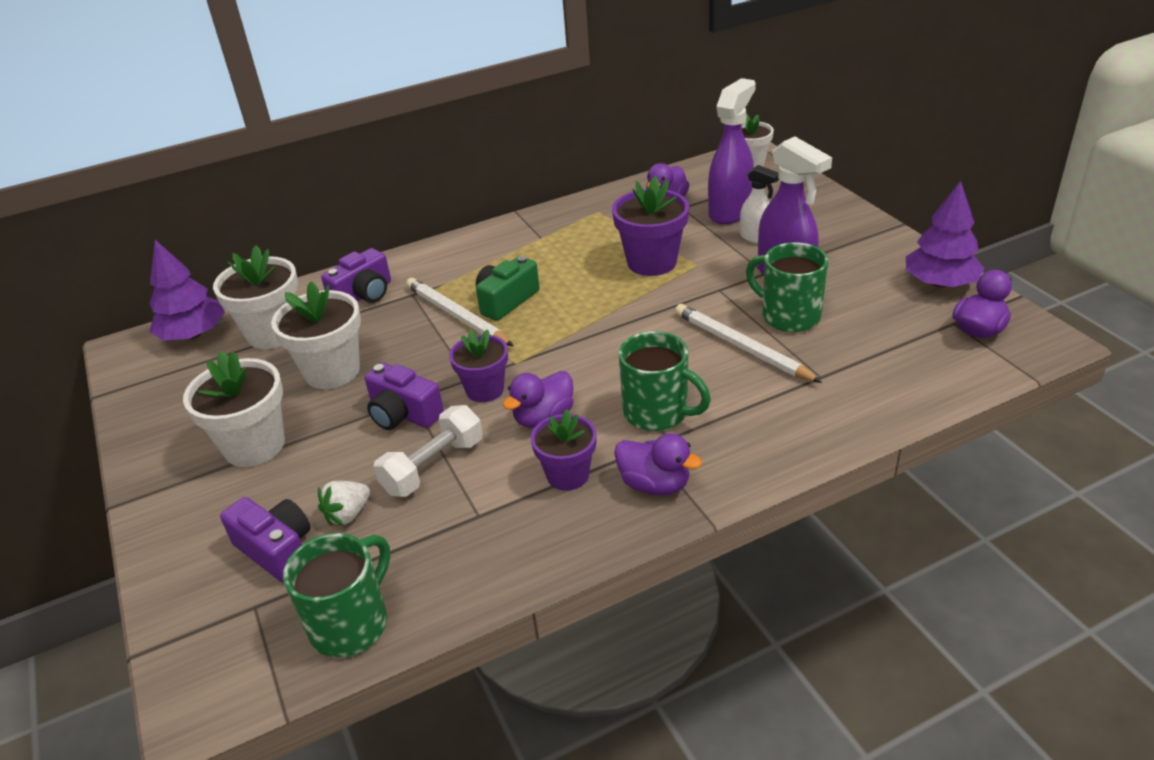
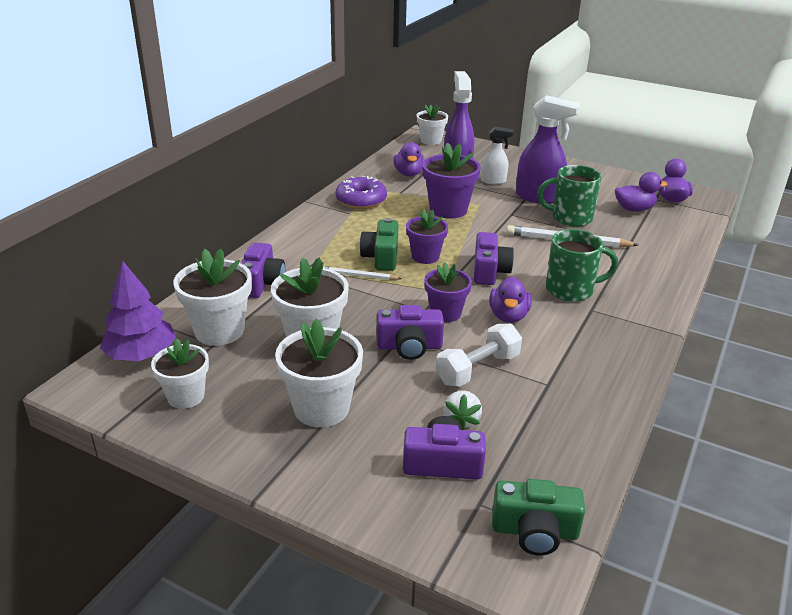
camera: 40 degrees left, 5 degrees down
(176, 388) = (186, 396): none -> white flower pot
(261, 661) = (535, 531): none -> green camera
(351, 623) = (560, 479): green mug -> none
(433, 466) = (478, 369): white dumbbell -> white dumbbell turned 45 degrees clockwise
(457, 316) = (358, 276): white pencil -> white pencil, size x0.59
(567, 475) = (568, 341): purple flower pot -> purple flower pot (425, 256)
(571, 224) = (361, 200): none -> purple donut
(595, 355) = (489, 271): none -> purple camera
(655, 484) = (623, 327): purple duck -> purple duck (634, 209)
(940, 283) = (623, 181): purple tree -> none

